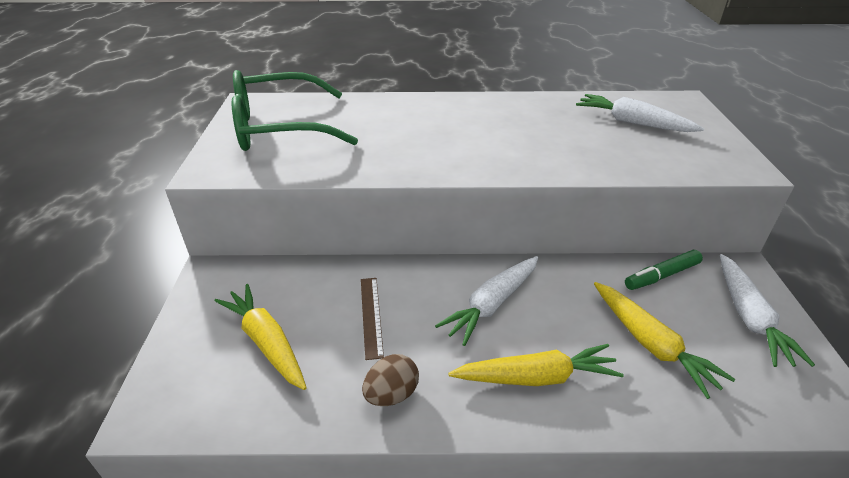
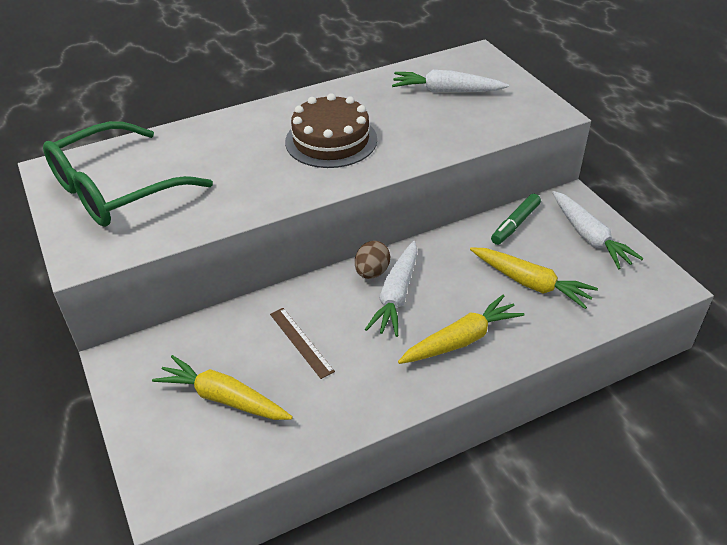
camera: 25 degrees left, 5 degrees up
(391, 394) = (359, 396): brown egg -> brown egg (372, 272)
(490, 136) = (331, 140): none -> brown cake

